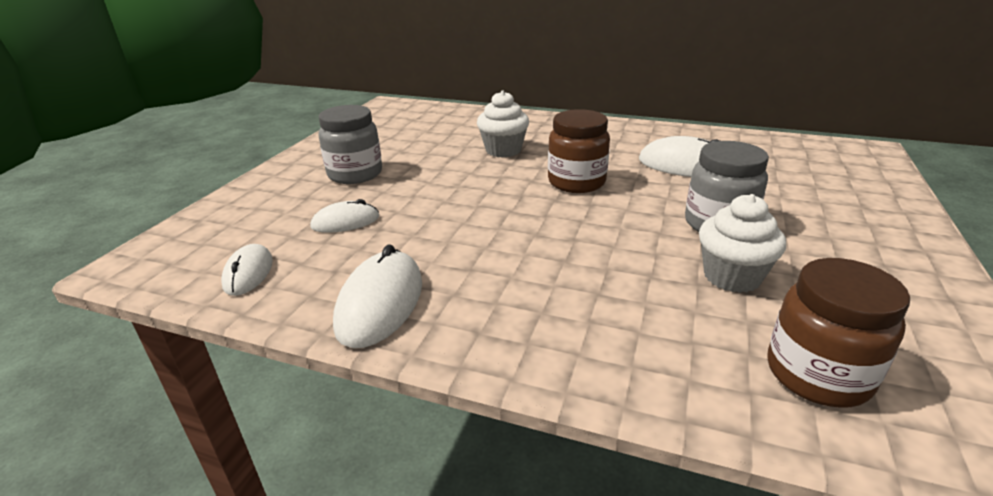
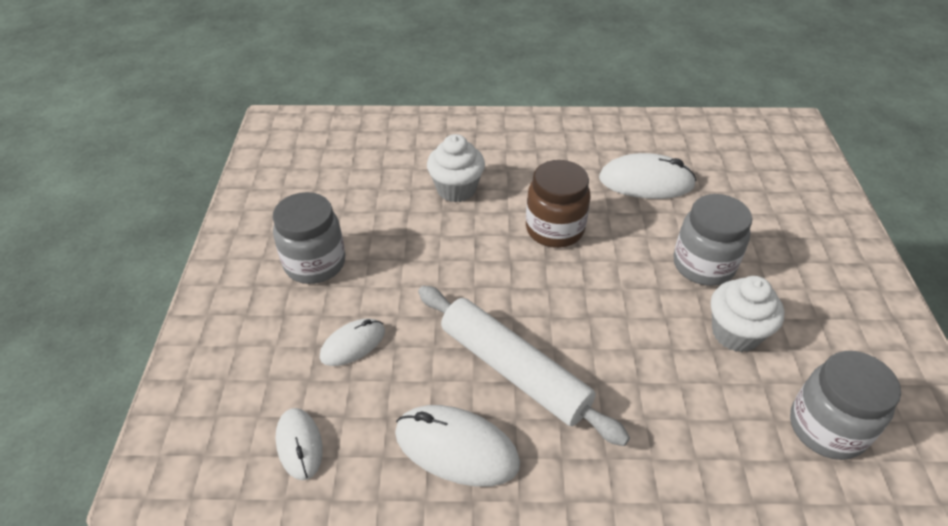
camera: 20 degrees left, 15 degrees up
(380, 303) = (456, 448): white mouse -> white mouse turned 60 degrees counterclockwise
(474, 262) = (513, 370): none -> white rolling pin
(817, 374) = (826, 428): brown jar -> grey jar

